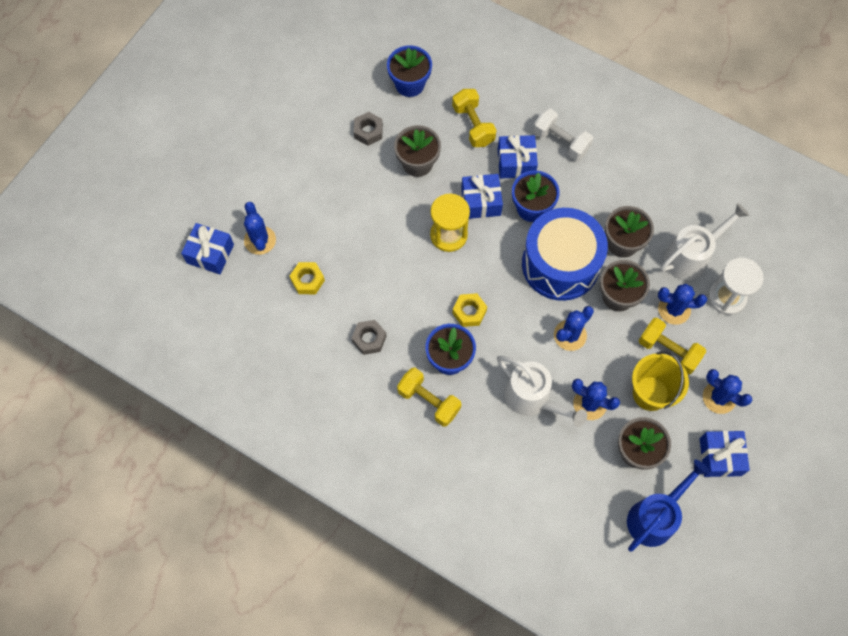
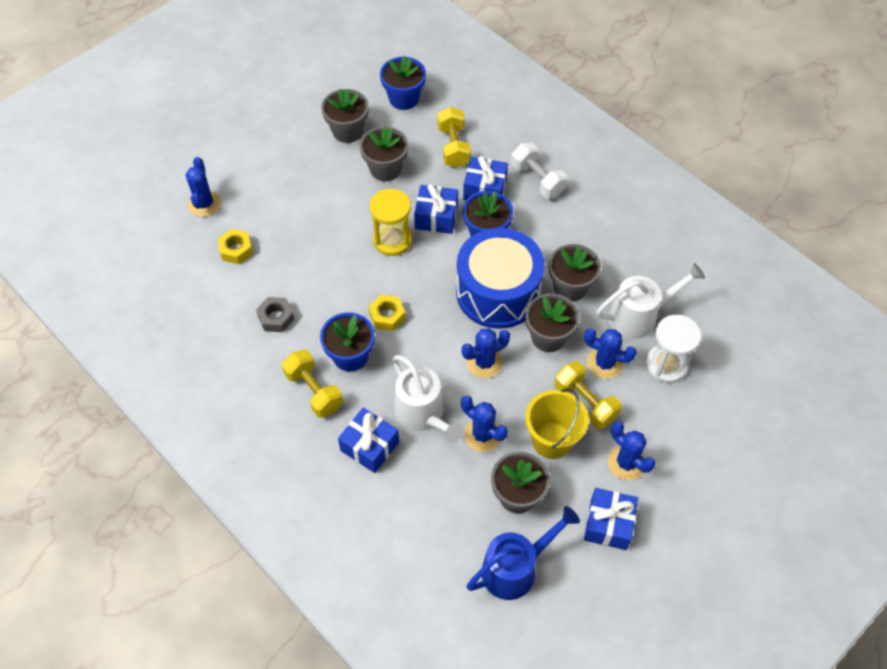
camera: 15 degrees right, 10 degrees down
(210, 254) = (152, 205): blue gift -> blue gift (369, 446)
(368, 131) = (347, 131): grey nut -> grey flower pot

